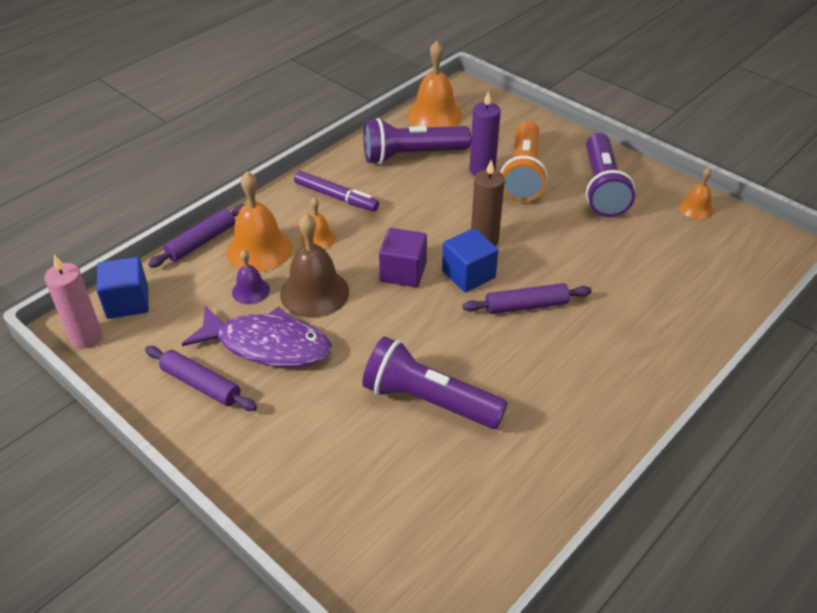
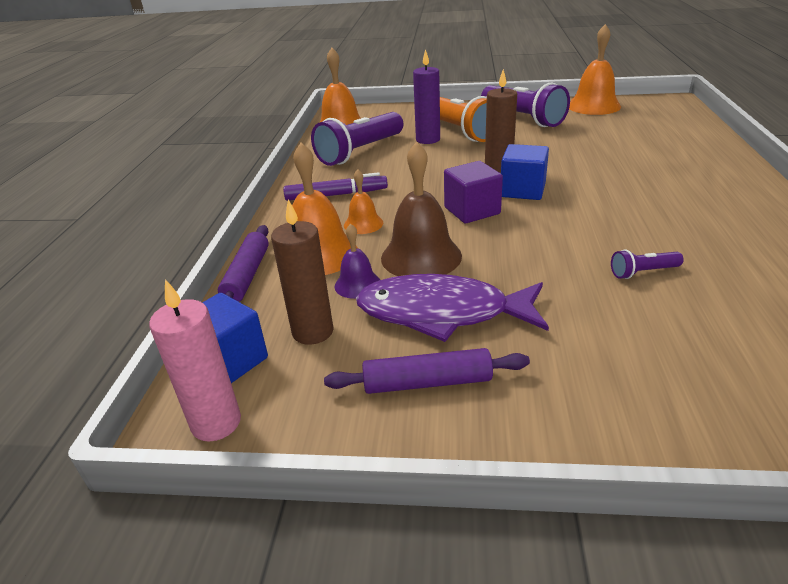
camera: 35 degrees left, 10 degrees down
(187, 310) = (313, 332): none -> brown candle
(267, 345) = (442, 313): purple fish -> purple fish turned 150 degrees counterclockwise
(428, 401) = (643, 272): purple flashlight -> purple flashlight, size x0.43
(526, 305) = (594, 187): purple rolling pin -> none
(696, 208) = (593, 106): orange bell -> orange bell, size x1.83

